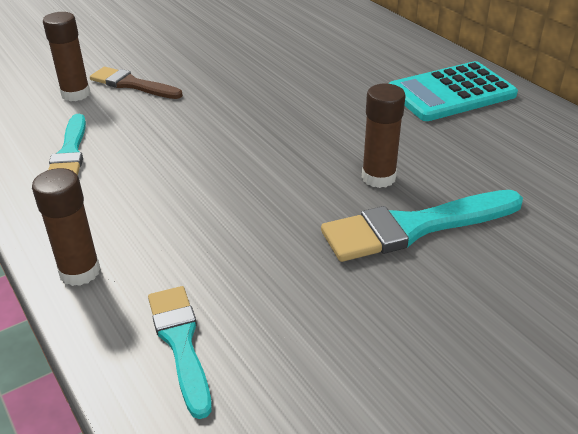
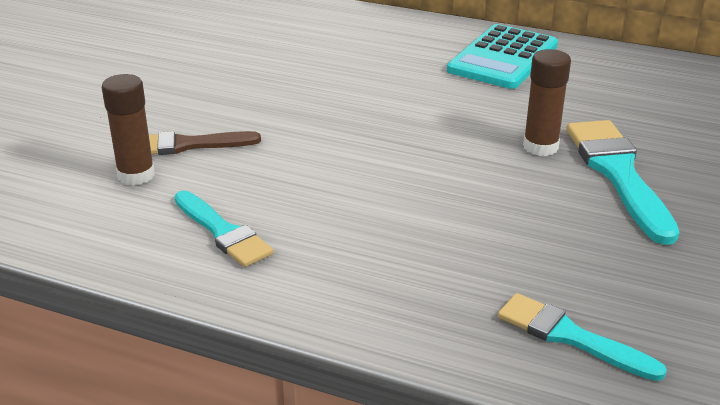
camera: 35 degrees left, 5 degrees down
(80, 272) = (402, 327): brown glue stick -> none
(414, 227) = (618, 174): turquoise brush -> turquoise brush turned 135 degrees clockwise

